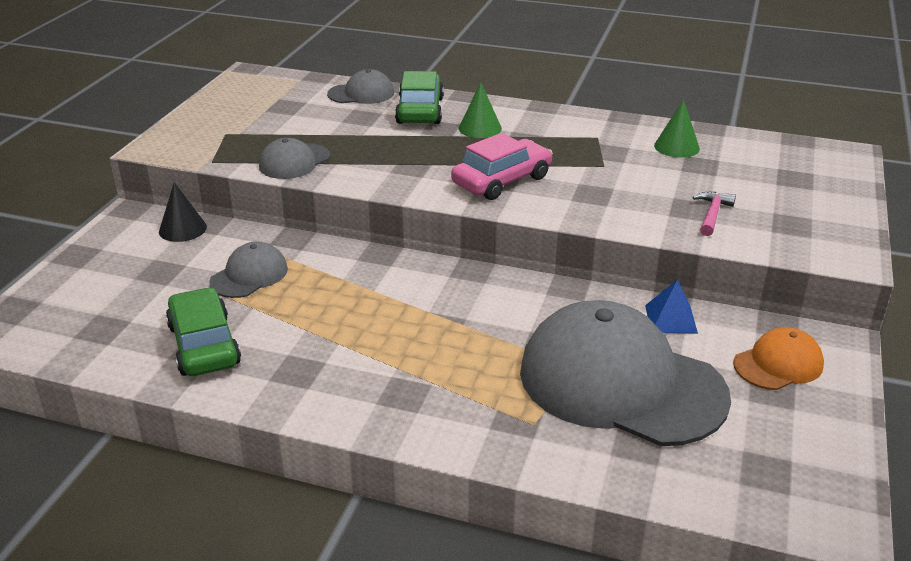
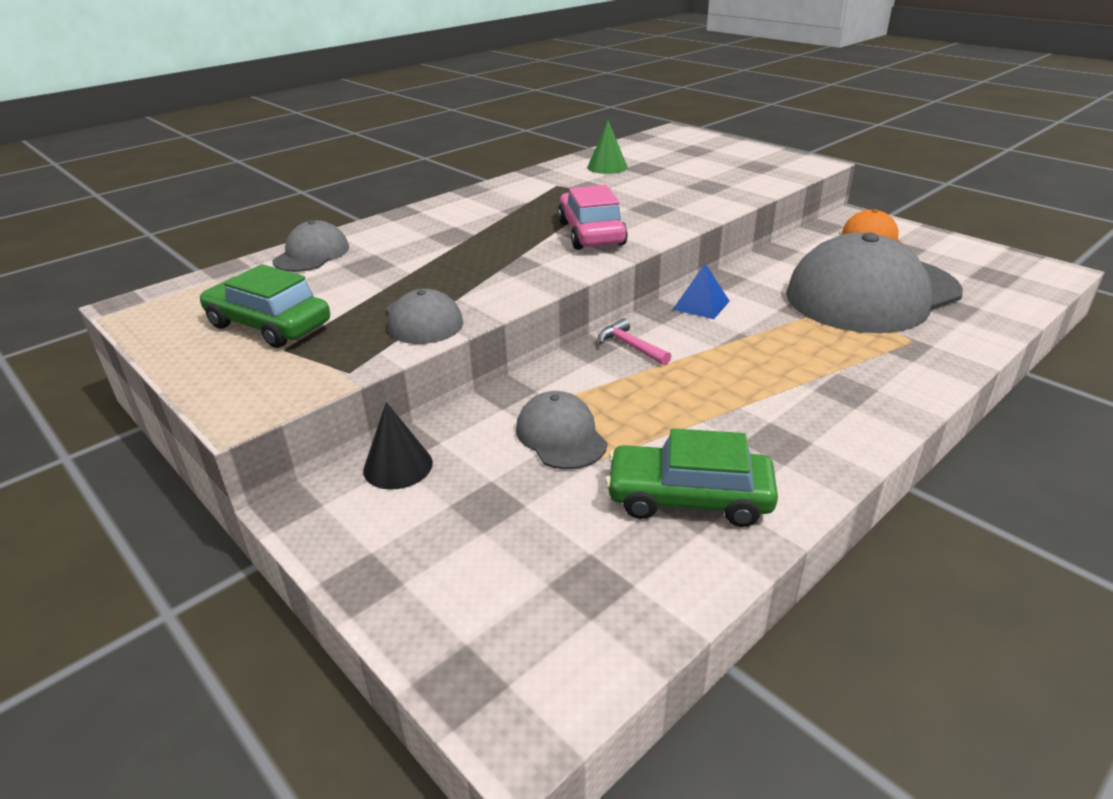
camera: 60 degrees left, 0 degrees up
(420, 111) = (399, 236): green car -> green car (269, 325)
(480, 128) = (477, 220): green cone -> none
(670, 319) = (795, 255): blue pyramid -> blue pyramid (701, 305)
(712, 214) = (723, 182): pink hammer -> pink hammer (630, 346)

